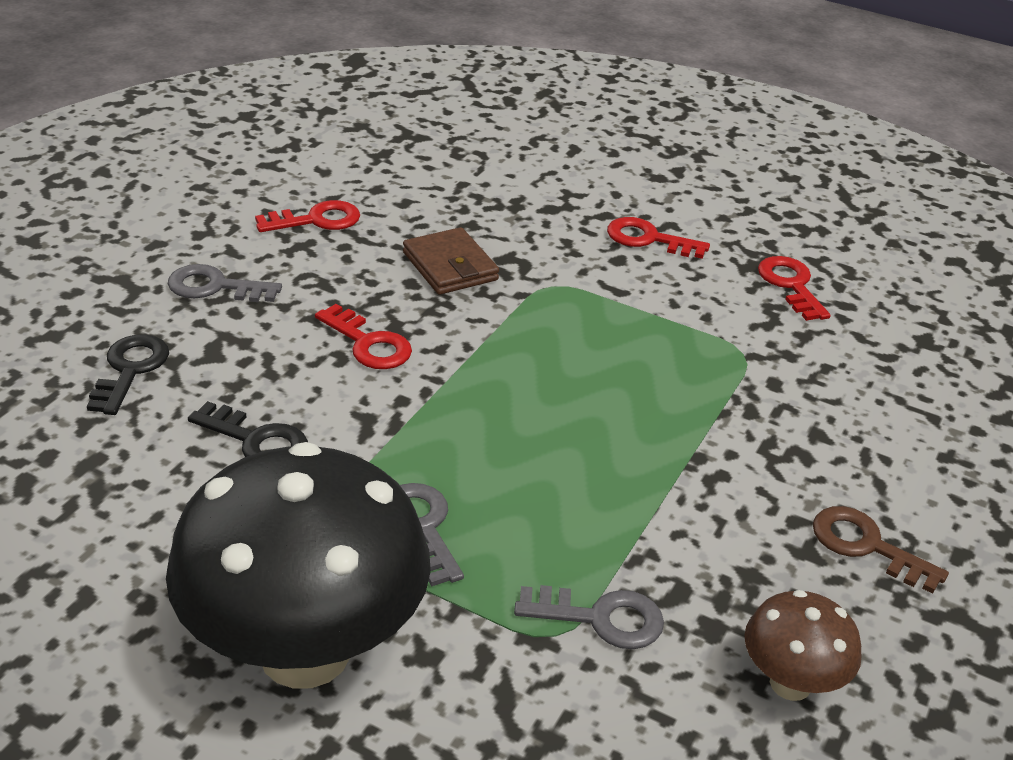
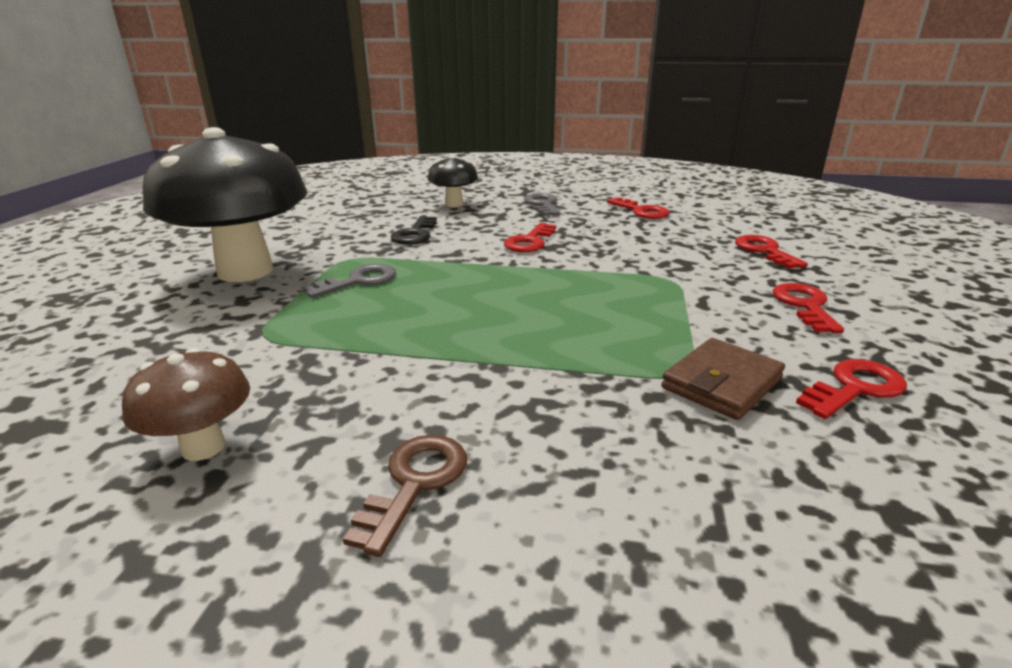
camera: 75 degrees right, 10 degrees down
(130, 370) = (454, 204): black key -> black mushroom
(450, 266) = (645, 248): brown wallet -> brown wallet (722, 383)
(510, 199) = (765, 251): none -> red key
(600, 618) = (281, 349): grey key -> none

